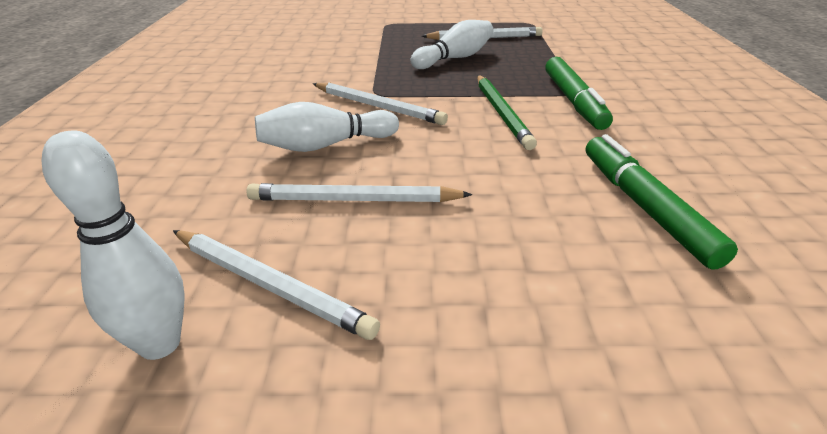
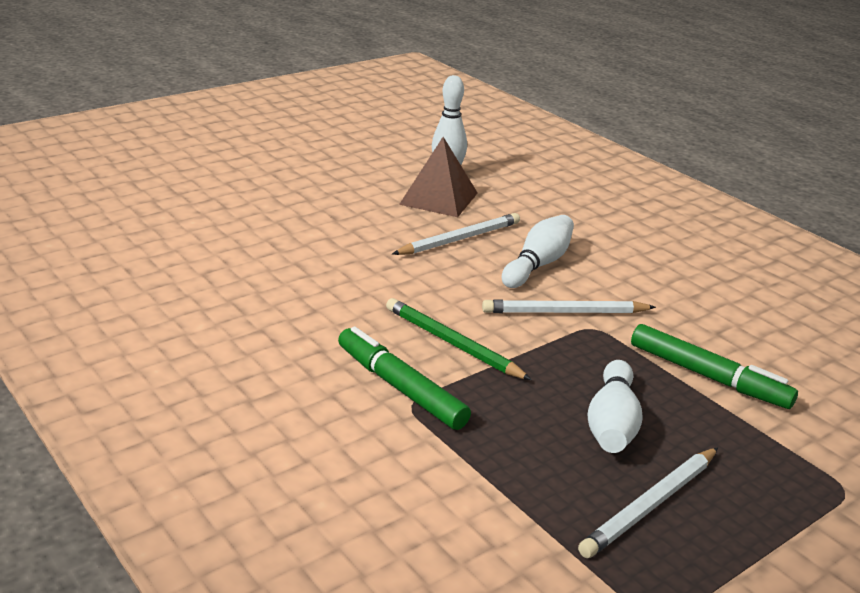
camera: 140 degrees right, 5 degrees down
(269, 285) = (438, 198): white pencil -> brown pyramid
(644, 207) = (280, 289): green marker -> green marker (708, 376)

